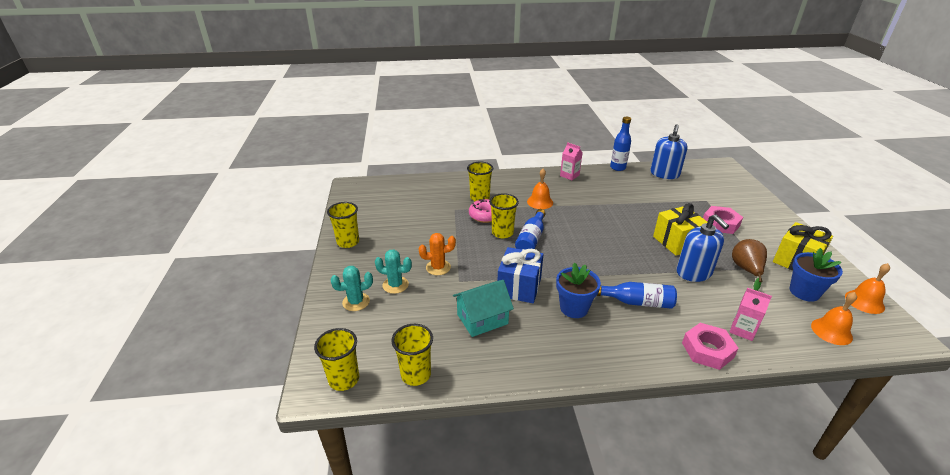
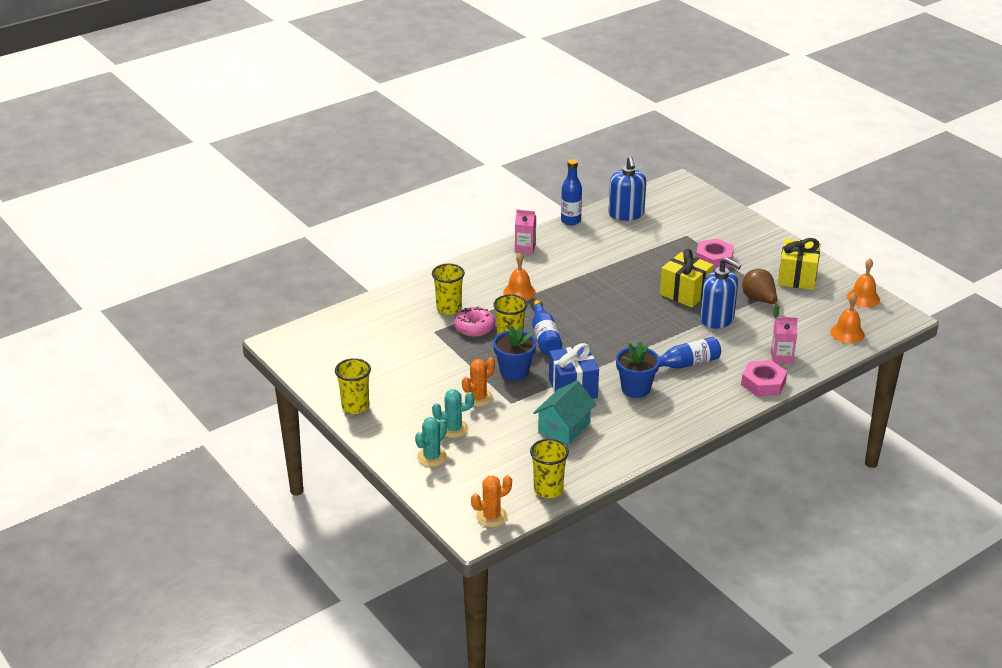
camera: 30 degrees left, 0 degrees up
(344, 379) = (491, 516): yellow cup -> orange cactus
(804, 292) = (814, 305): blue flower pot -> blue flower pot (514, 372)

